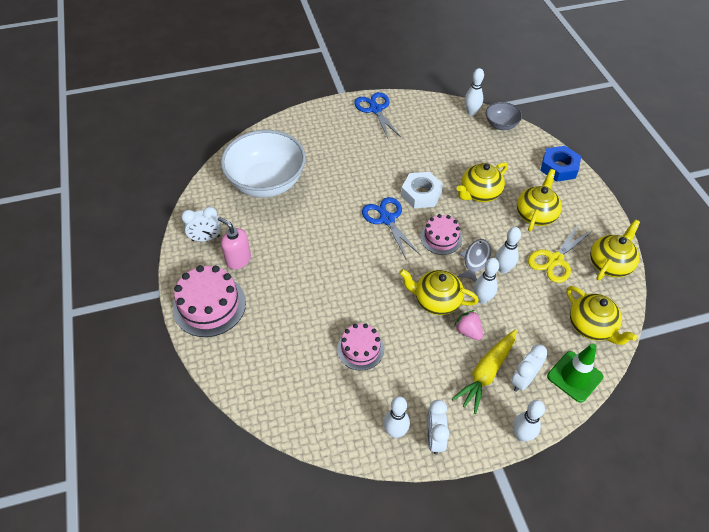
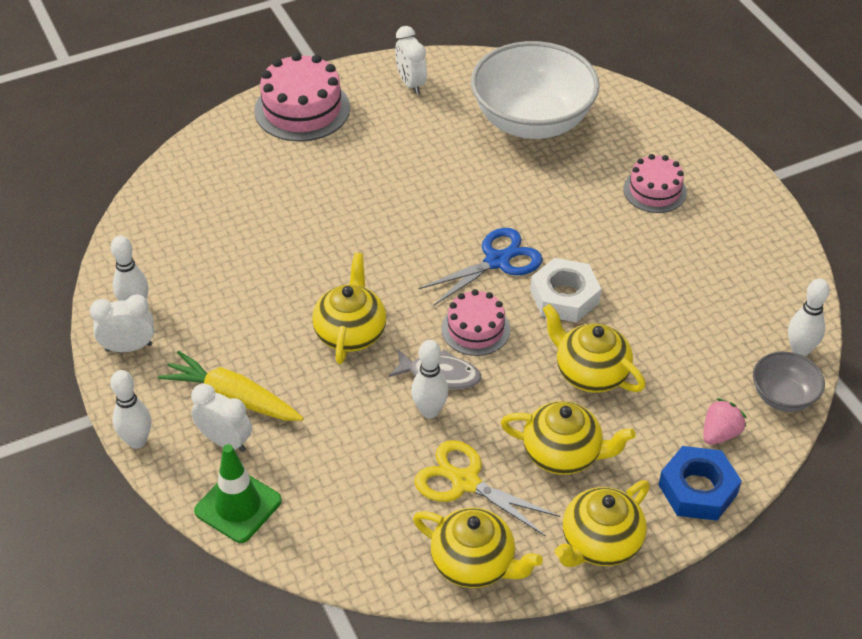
camera: 80 degrees right, 5 degrees down
(238, 259) = (381, 120): pink soap dispenser -> none
(360, 349) = (255, 259): pink cake -> pink cake (655, 190)
(375, 109) = (749, 219): blue scissors -> none
(468, 331) = (301, 373): pink strawberry -> pink strawberry (720, 433)
(482, 299) = (364, 387): white bowling pin -> none
(591, 326) = (334, 531): yellow teapot -> yellow teapot (600, 543)

